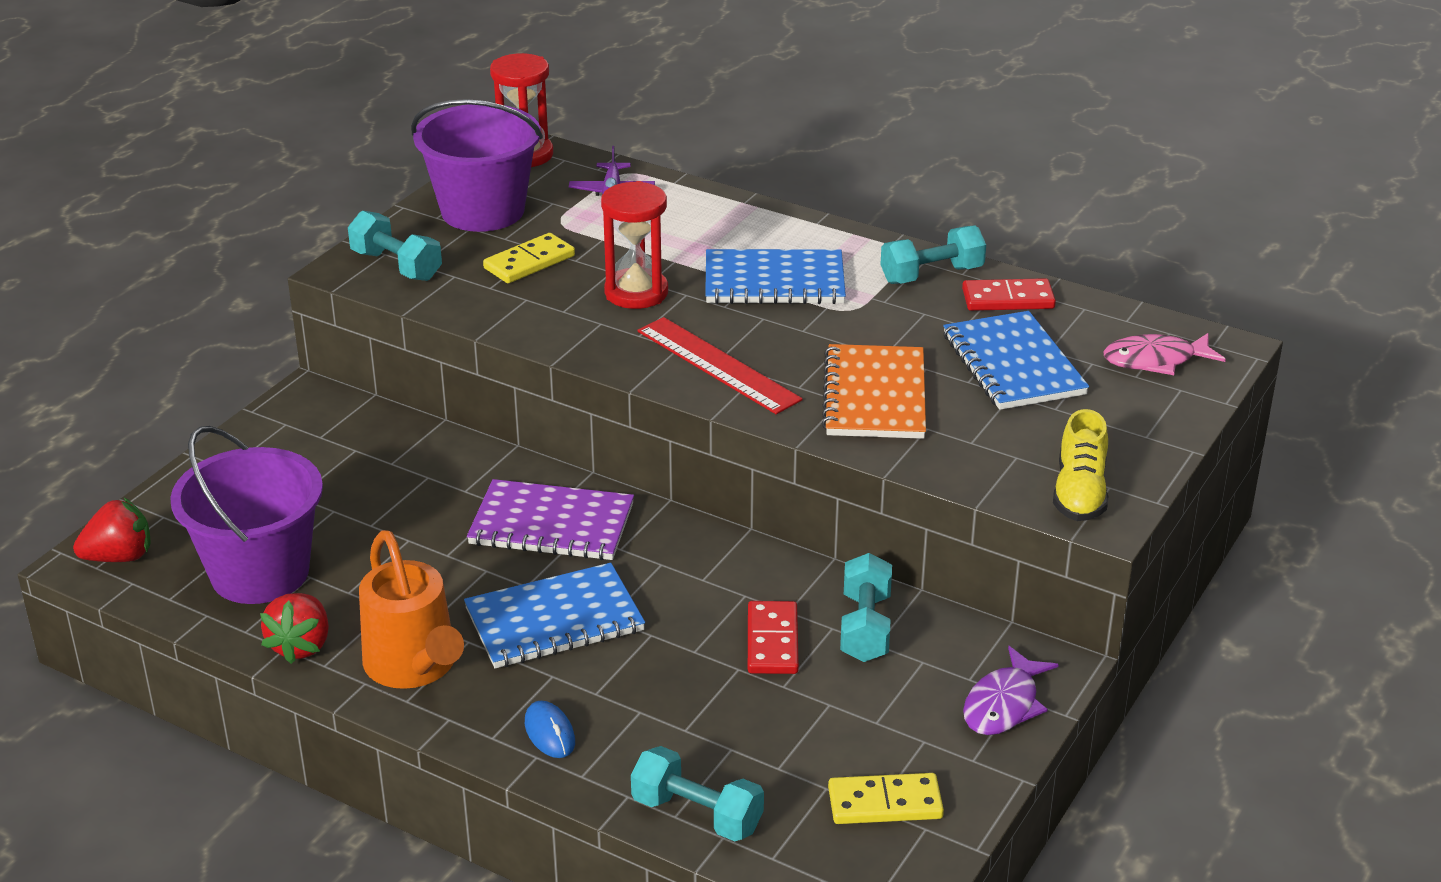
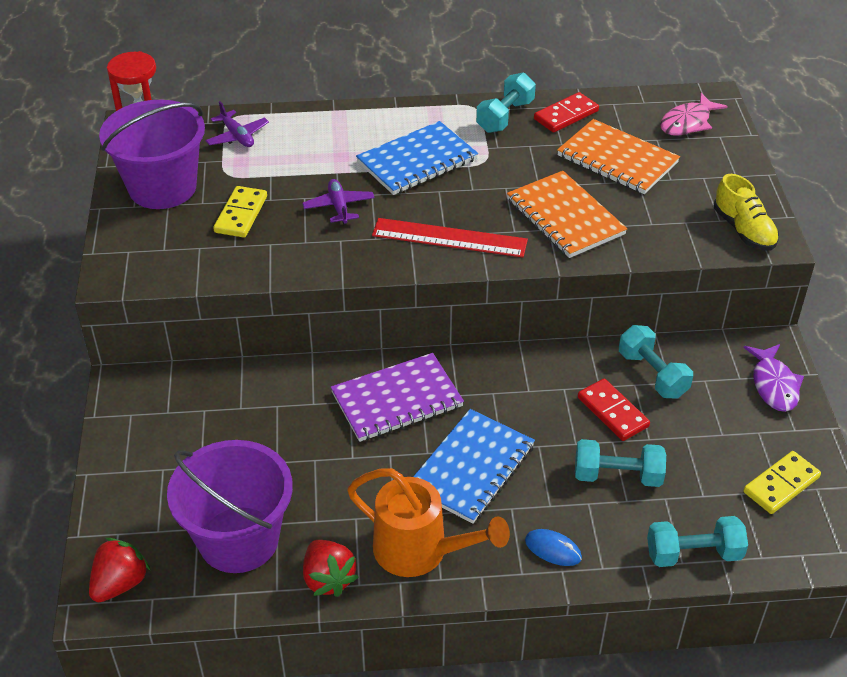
camera: 35 degrees left, 10 degrees up
(396, 266) = (148, 257): turquoise dumbbell -> turquoise dumbbell (617, 475)
(636, 293) = (339, 207): red hourglass -> purple plane
(1013, 364) = (617, 159): blue notebook -> orange notebook

